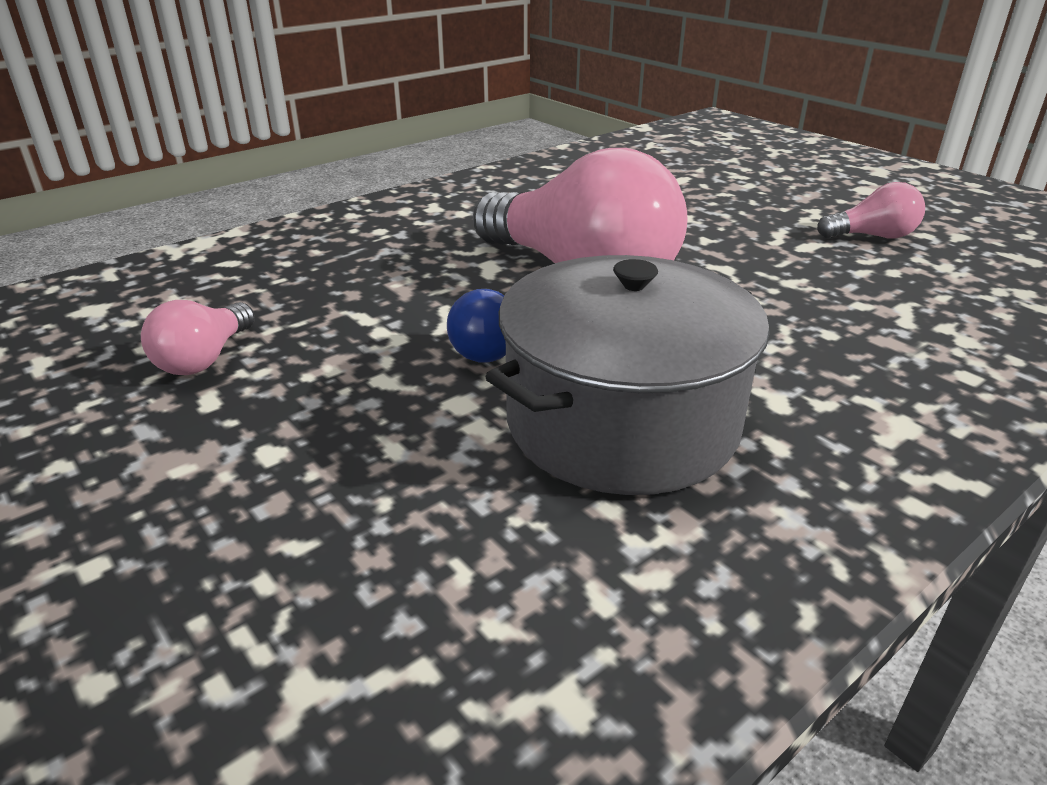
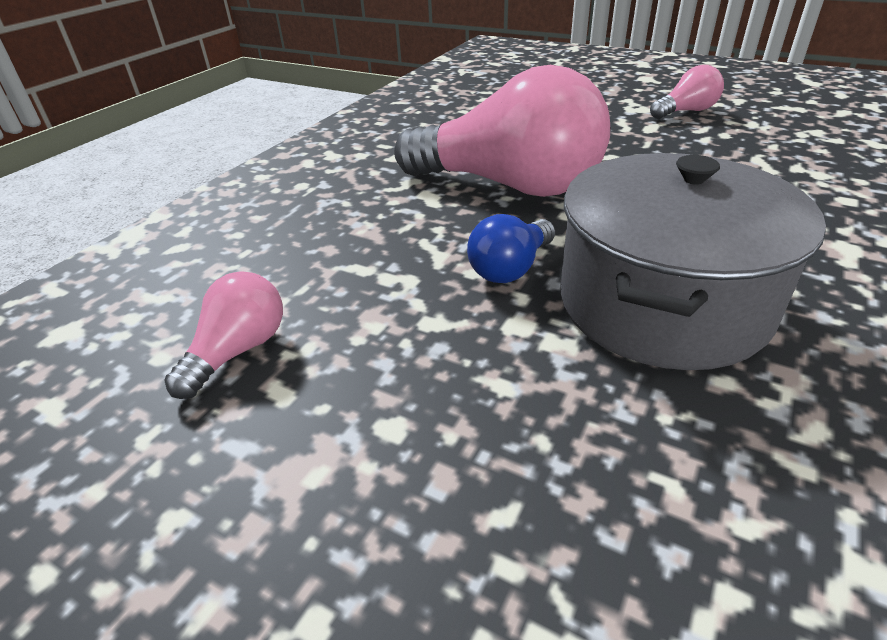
camera: 20 degrees left, 5 degrees up
(204, 359) = (238, 351): pink light bulb -> pink light bulb turned 150 degrees counterclockwise

